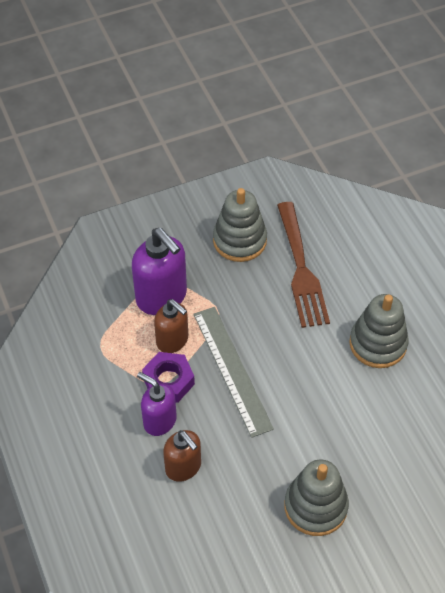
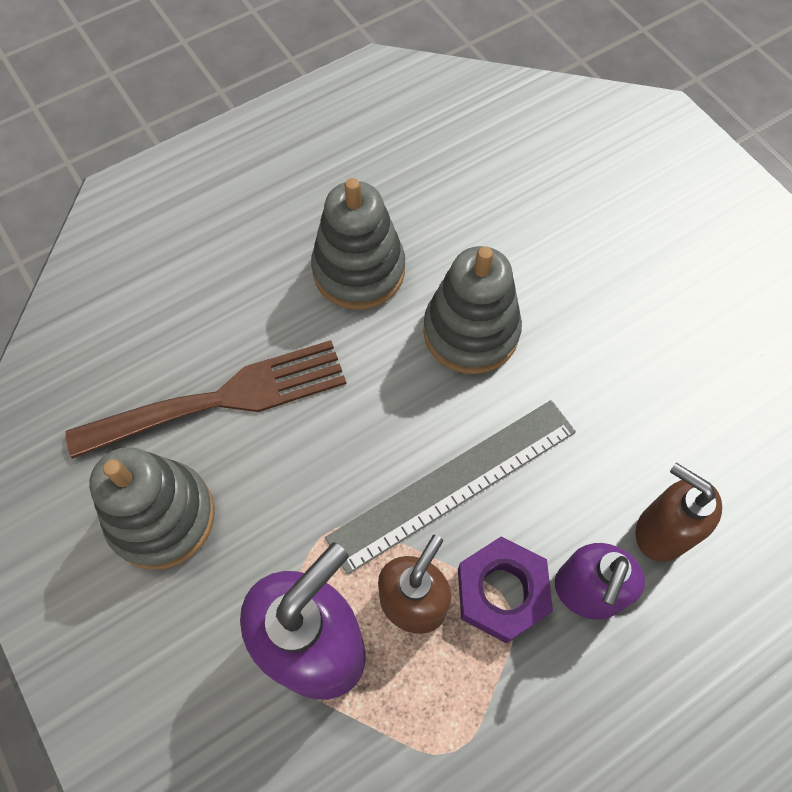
camera: 100 degrees left, 10 degrees up
(183, 467) = (661, 531): brown soap dispenser -> brown soap dispenser turned 90 degrees counterclockwise
(315, 506) = (661, 326): grey stacking toy -> grey stacking toy (471, 332)

